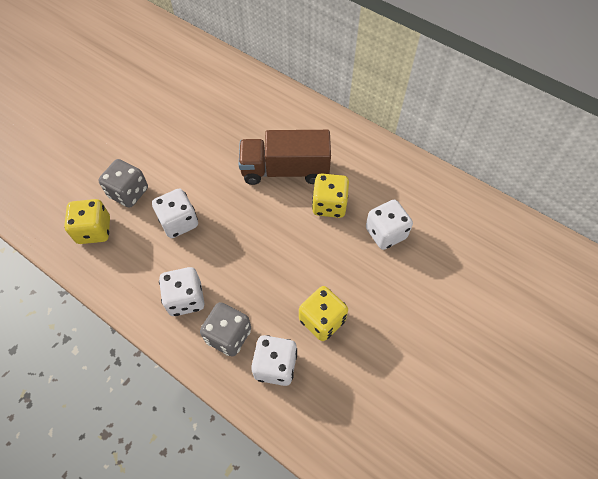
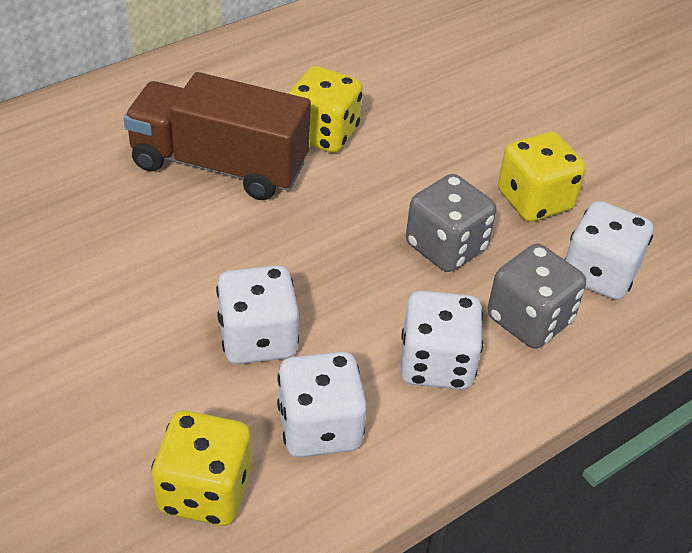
camera: 75 degrees left, 15 degrees down
(128, 193) = (135, 409): grey dice -> grey dice (446, 247)
(285, 170) = (219, 165): brown truck -> brown truck turned 90 degrees clockwise
(385, 233) = (406, 91): white dice -> white dice (319, 428)

